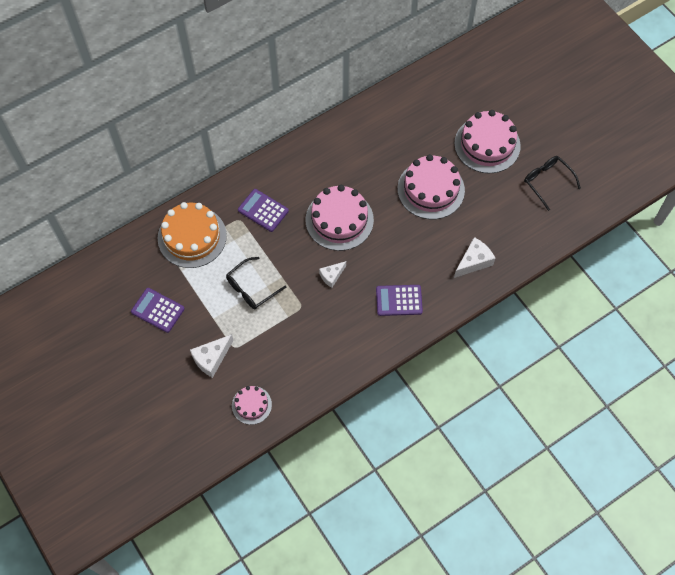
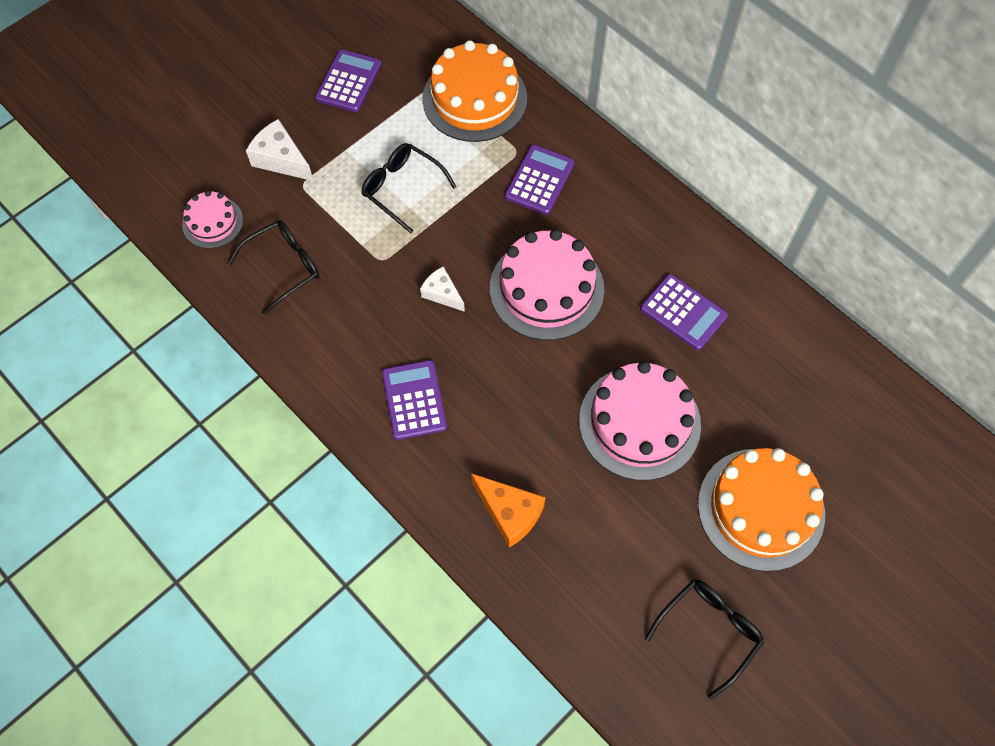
camera: 80 degrees right, 0 degrees up
(295, 364) = (284, 267): none -> black glasses
(368, 154) = (683, 312): none -> purple calculator
(473, 261) = (510, 513): white cheese -> orange cheese
(487, 144) = (761, 509): pink cake -> orange cake

